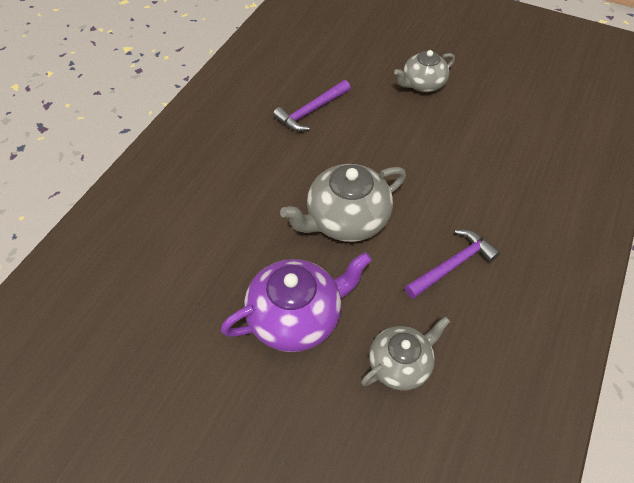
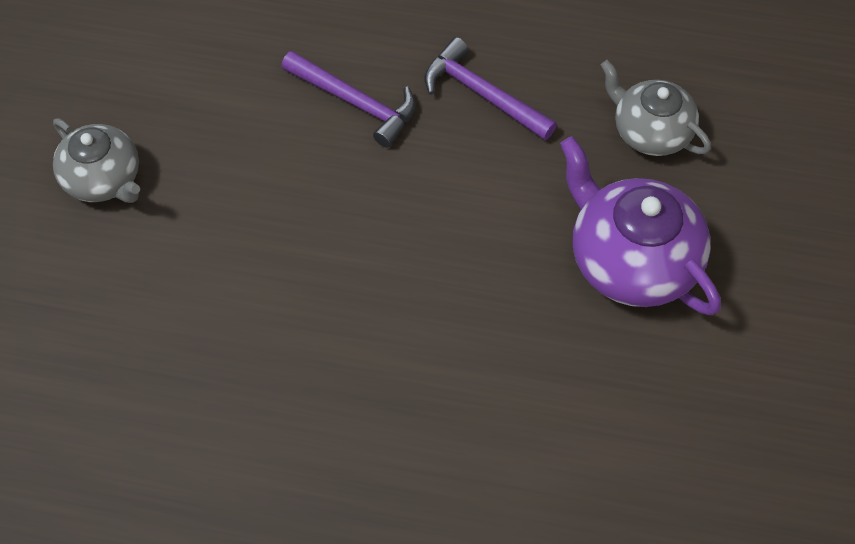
camera: 105 degrees left, 5 degrees up
(310, 111) = (213, 343): purple hammer -> purple hammer (356, 103)
(346, 219) = (444, 235): grey teapot -> none

